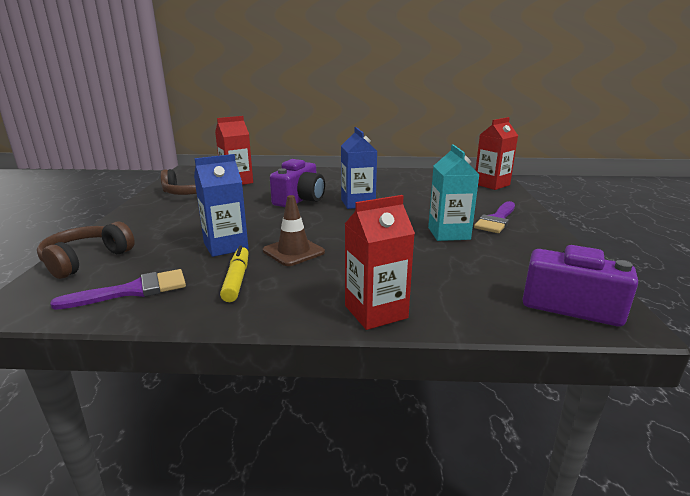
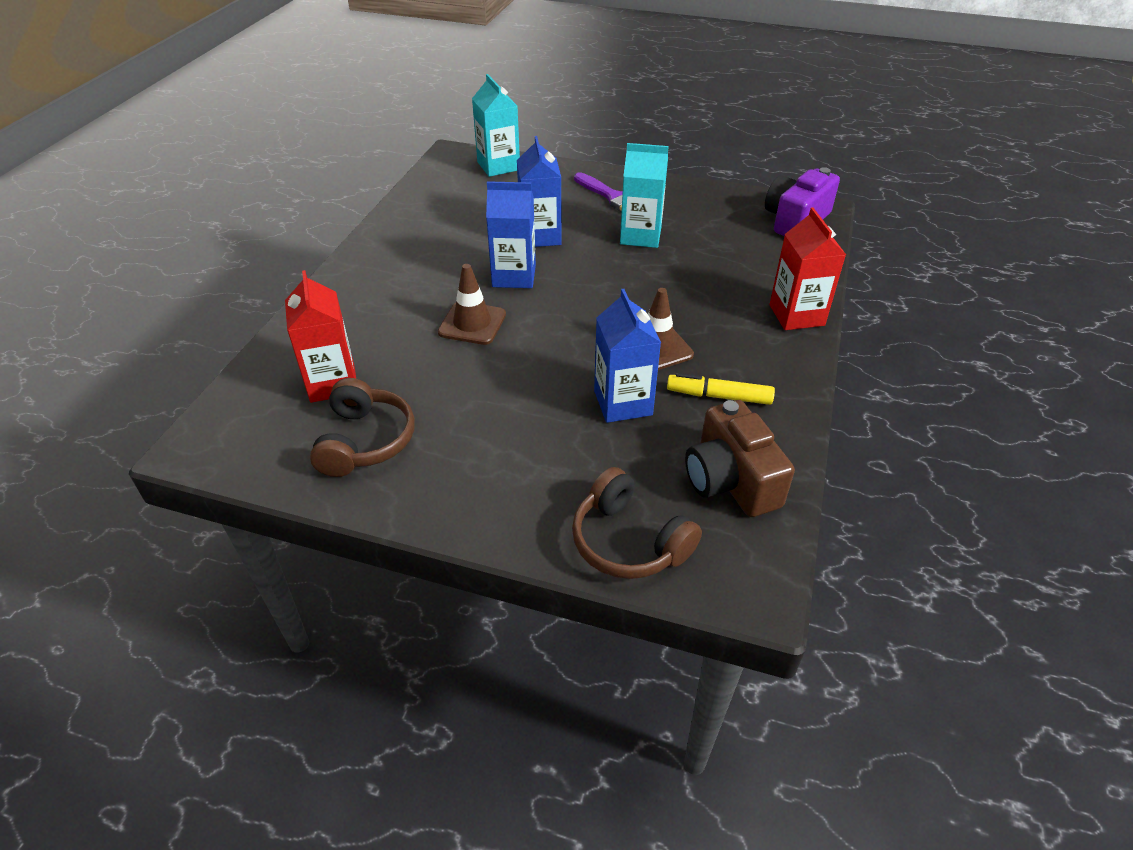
camera: 75 degrees left, 20 degrees up
(133, 290) = (730, 480): purple brush -> brown camera
(299, 200) = (472, 323): purple camera -> brown traffic cone
(413, 204) = (540, 236): none -> blue carton
(491, 184) = (498, 166): red carton -> turquoise carton

